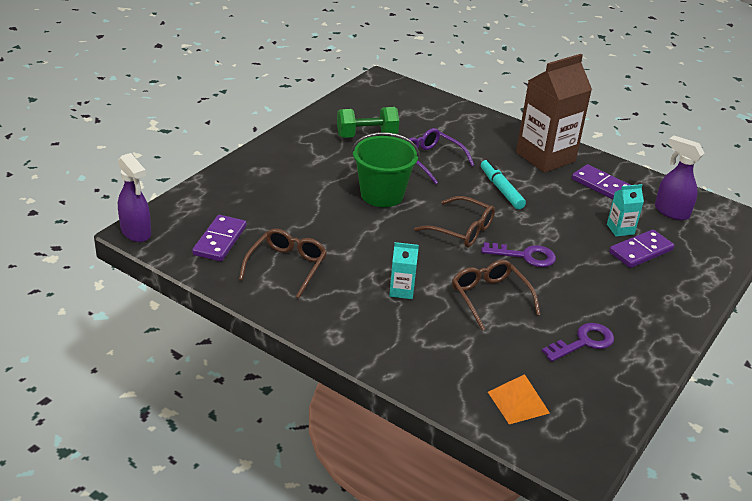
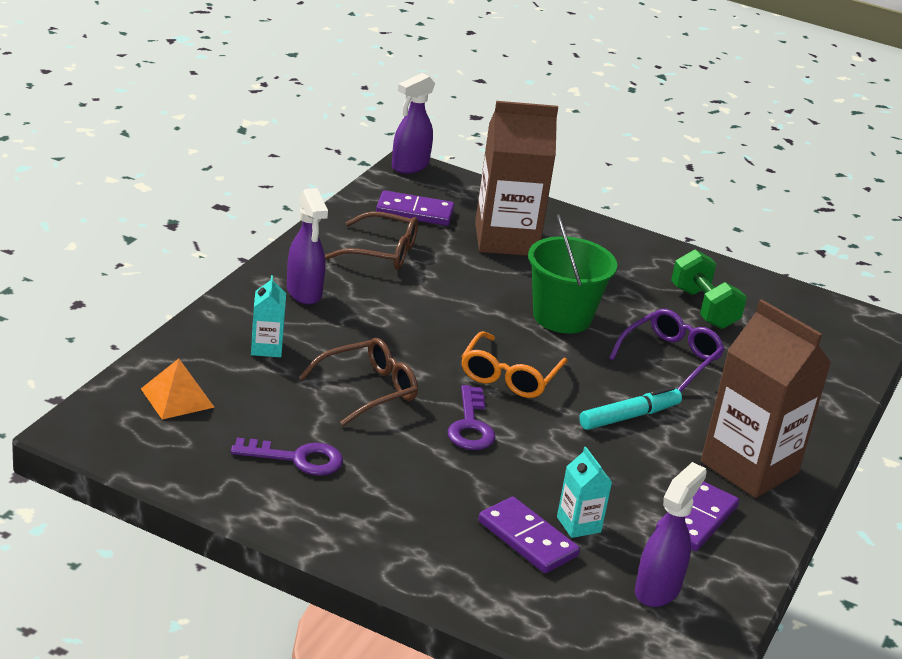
camera: 80 degrees right, 5 degrees down
(269, 201) = (506, 239): none -> brown carton
(352, 316) = (304, 293): none -> purple spray bottle
(401, 290) = (362, 326): turquoise carton -> turquoise carton (266, 348)
(461, 230) = (510, 376): brown glasses -> orange glasses
(583, 342) = (297, 459): purple key -> purple key turned 45 degrees counterclockwise

